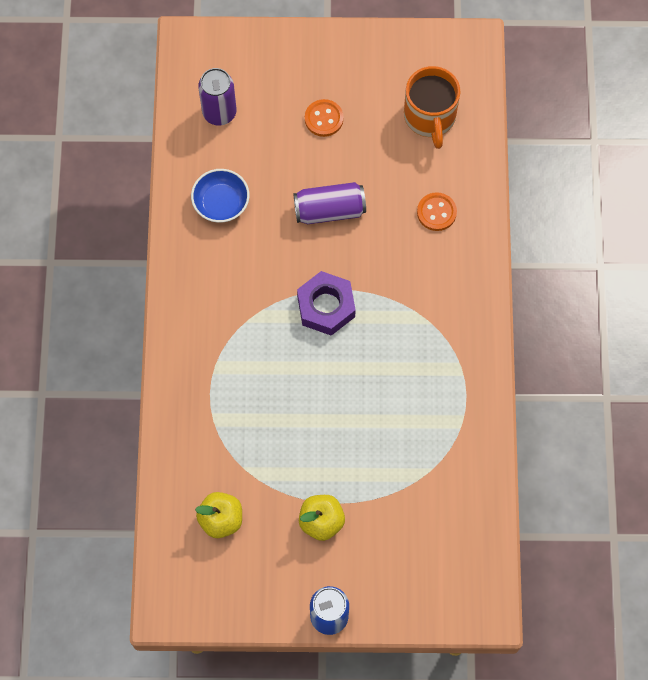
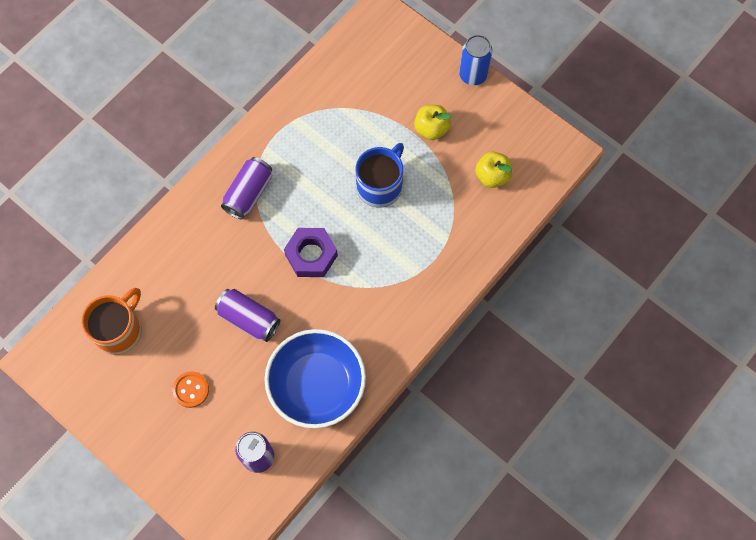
camera: 140 degrees left, 0 degrees up
(221, 203) = (317, 385): blue bowl -> blue bowl, size x1.87
(321, 422) = (380, 185): none -> blue mug
(435, 317) = (248, 193): none -> purple can
(436, 212) = (181, 260): orange button -> none

